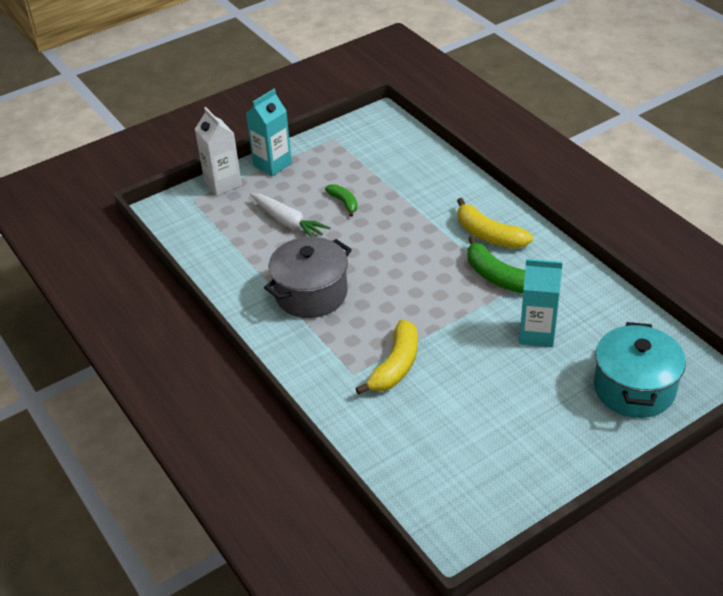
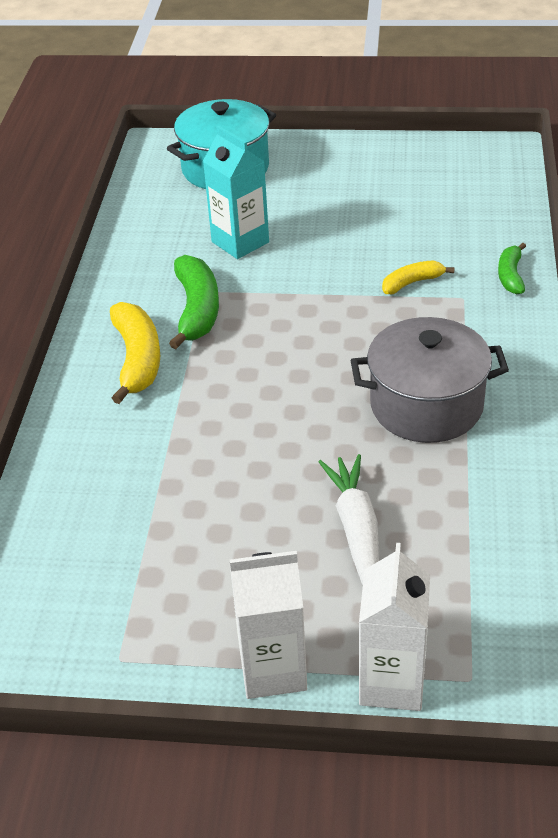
camera: 140 degrees left, 0 degrees up
(272, 164) = (273, 669): turquoise carton -> white carton
(344, 203) = (246, 515): green banana -> green banana (510, 276)
(395, 366) = (412, 283): yellow banana -> yellow banana, size x0.58

